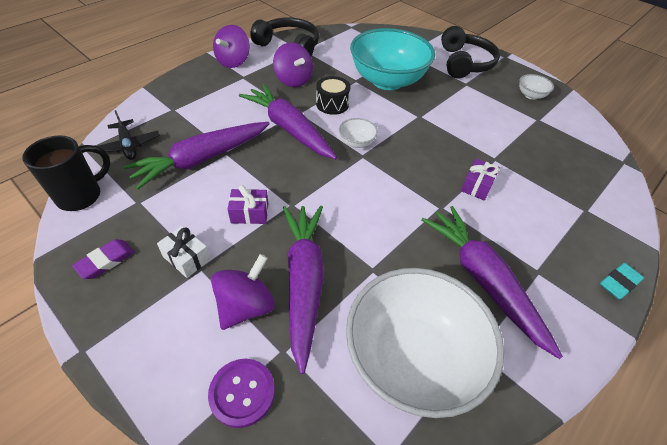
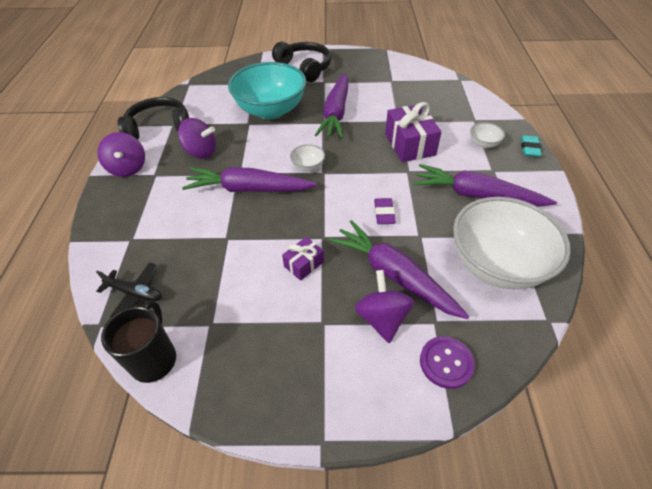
camera: 40 degrees left, 0 degrees up
(106, 261) = (250, 380): purple eraser -> purple eraser (384, 213)
(187, 258) = (304, 326): white gift -> none
(202, 159) = (215, 257): purple carrot -> purple carrot (336, 113)
(332, 104) = (255, 151): black drum -> none
(477, 186) = (410, 144): purple gift -> purple gift, size x1.85
(531, 95) = (369, 67): white bowl -> white bowl (483, 144)

